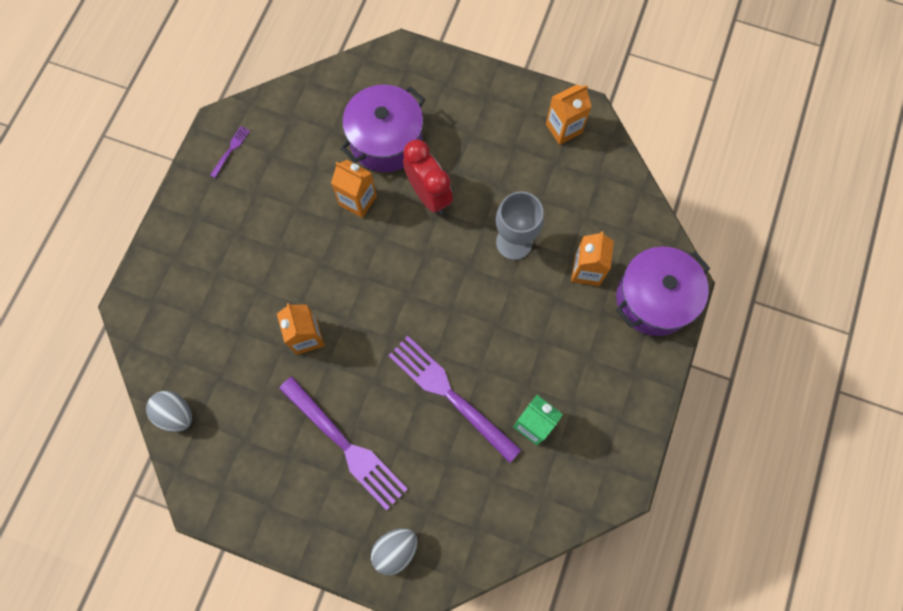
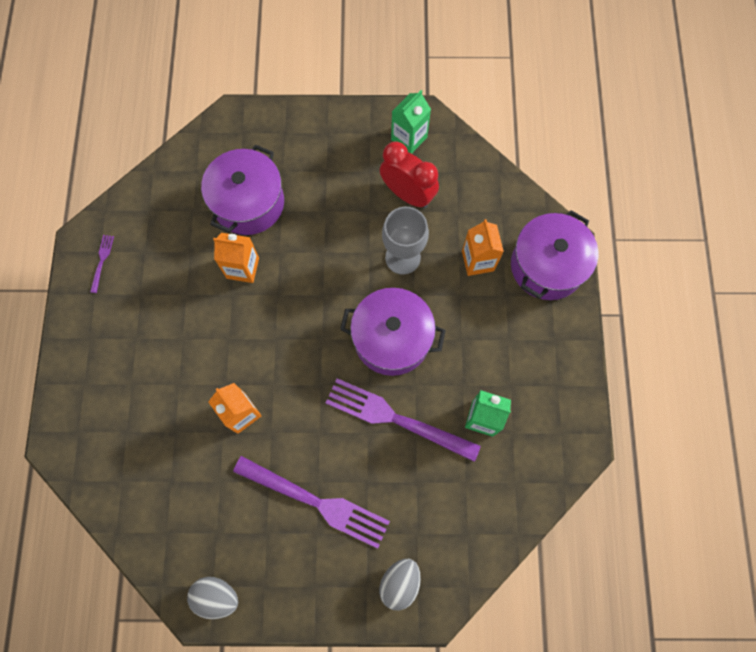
camera: 20 degrees left, 0 degrees up
(176, 414) = (141, 533): grey egg -> grey egg (216, 596)
(428, 195) = (307, 240): red clock -> red clock (407, 194)
(474, 317) = (392, 339): none -> purple pot
(563, 128) = (409, 138): orange carton -> green carton

